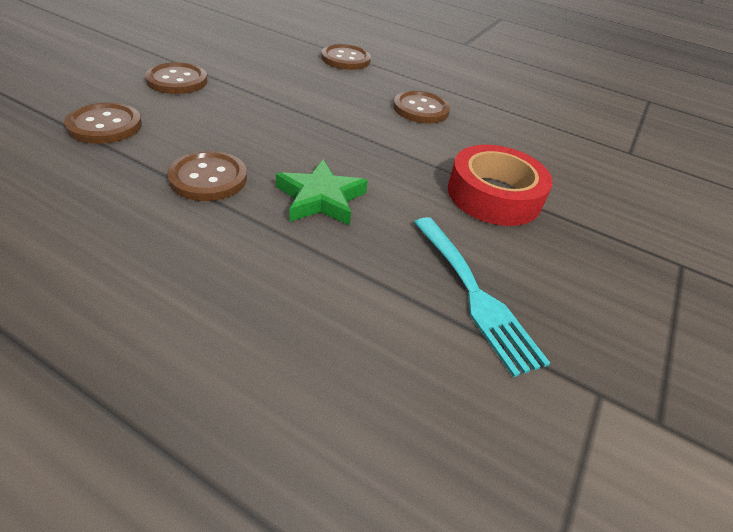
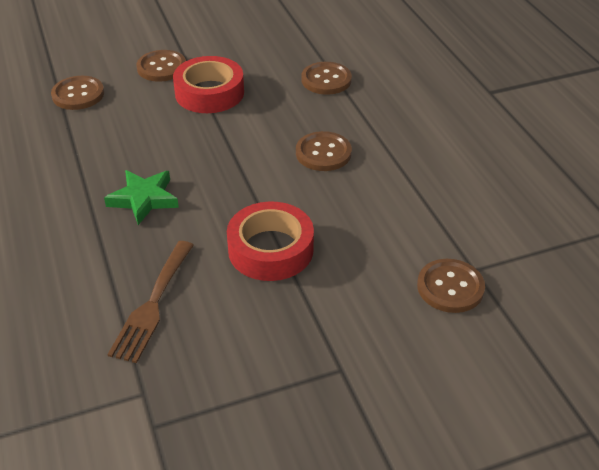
camera: 45 degrees right, 0 degrees up
(208, 178) = (94, 157): brown button -> brown button (450, 287)
(257, 90) = (209, 93): none -> red tape
(475, 295) = (152, 305): turquoise fork -> brown fork

